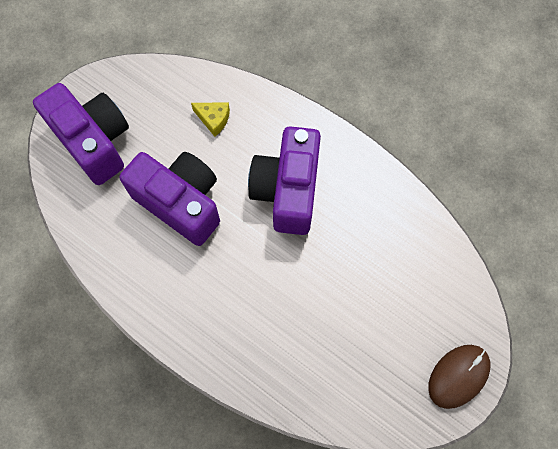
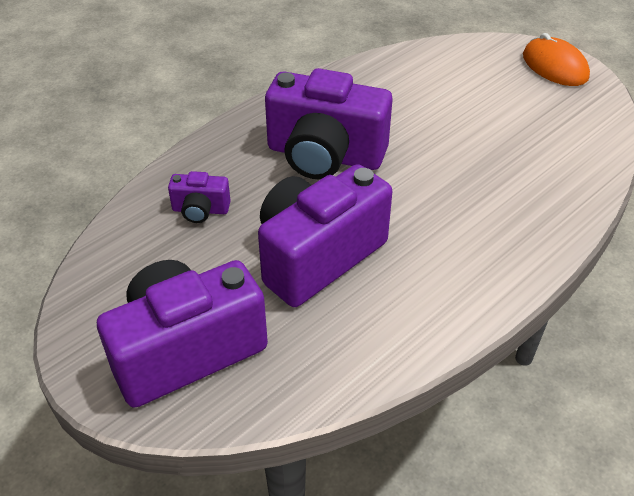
camera: 80 degrees left, 25 degrees down
(213, 119) = (200, 210): yellow cheese -> purple camera
(458, 376) = (554, 66): brown mouse -> orange mouse

